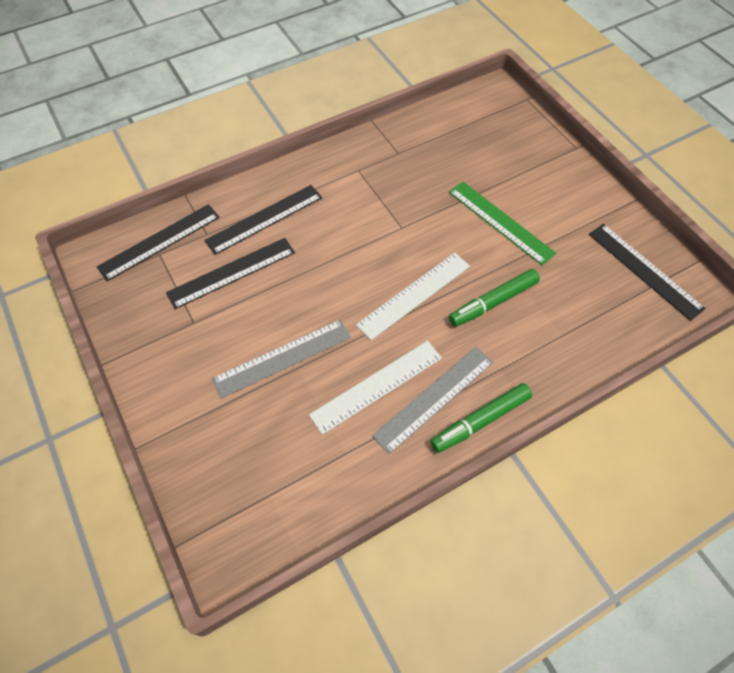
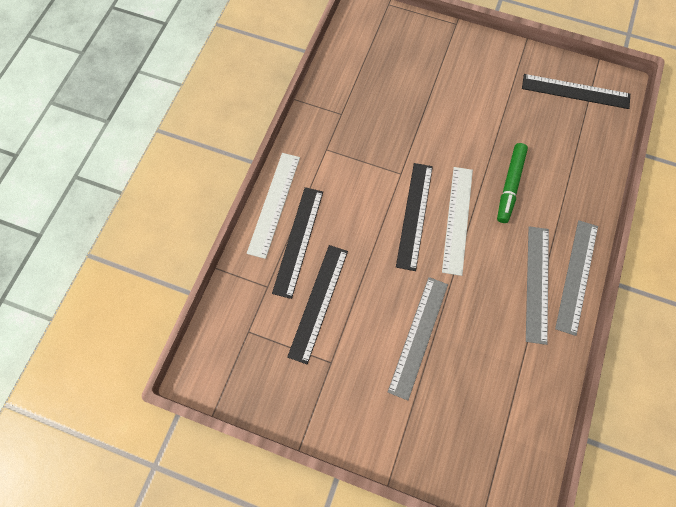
camera: 40 degrees left, 10 degrees up
(159, 241) = (238, 321): black ruler -> black ruler (414, 215)
(376, 386) = (496, 305): white ruler -> white ruler (274, 204)
(480, 421) = (576, 276): green marker -> grey ruler
(500, 222) = (460, 120): green ruler -> none

